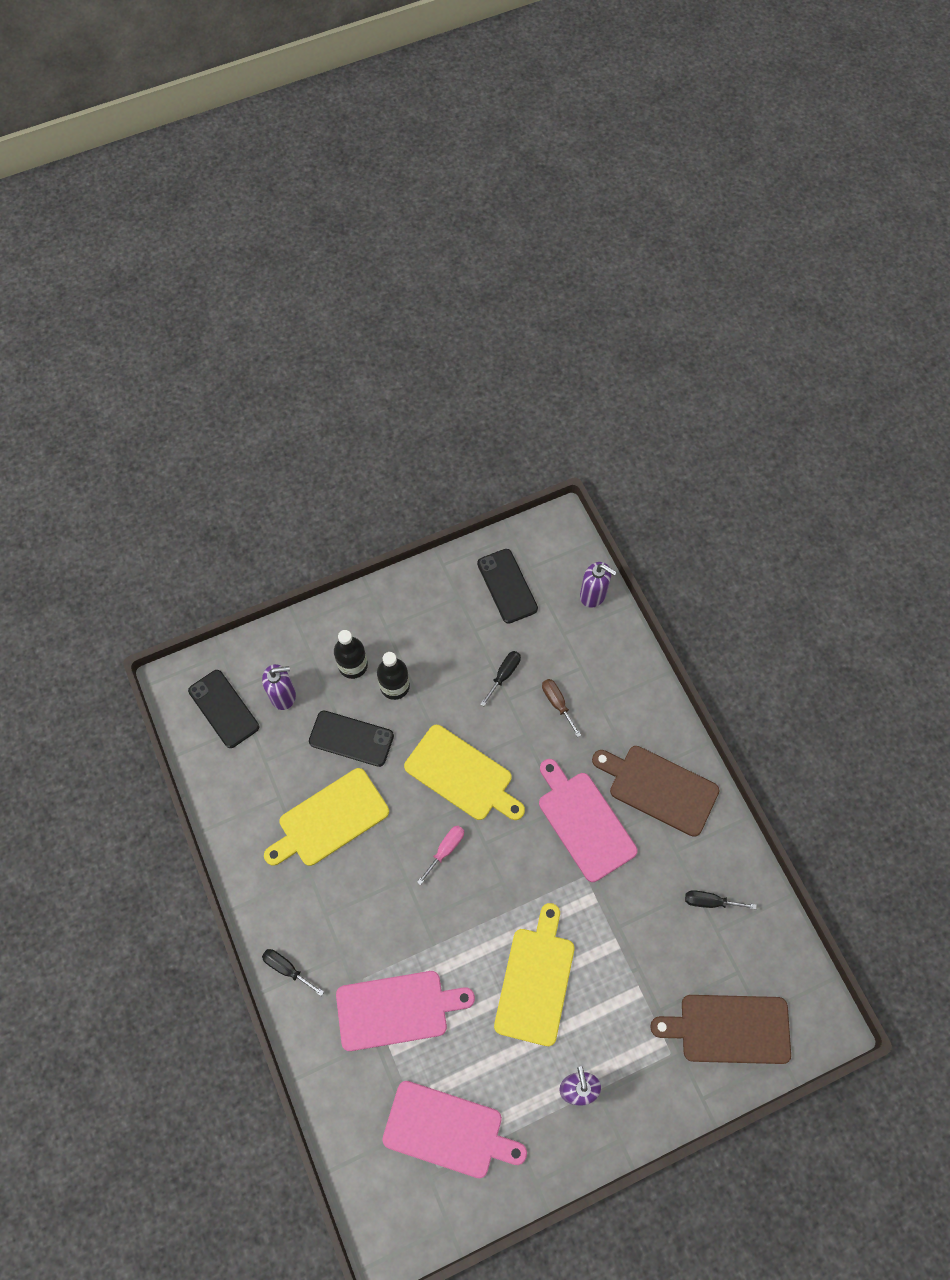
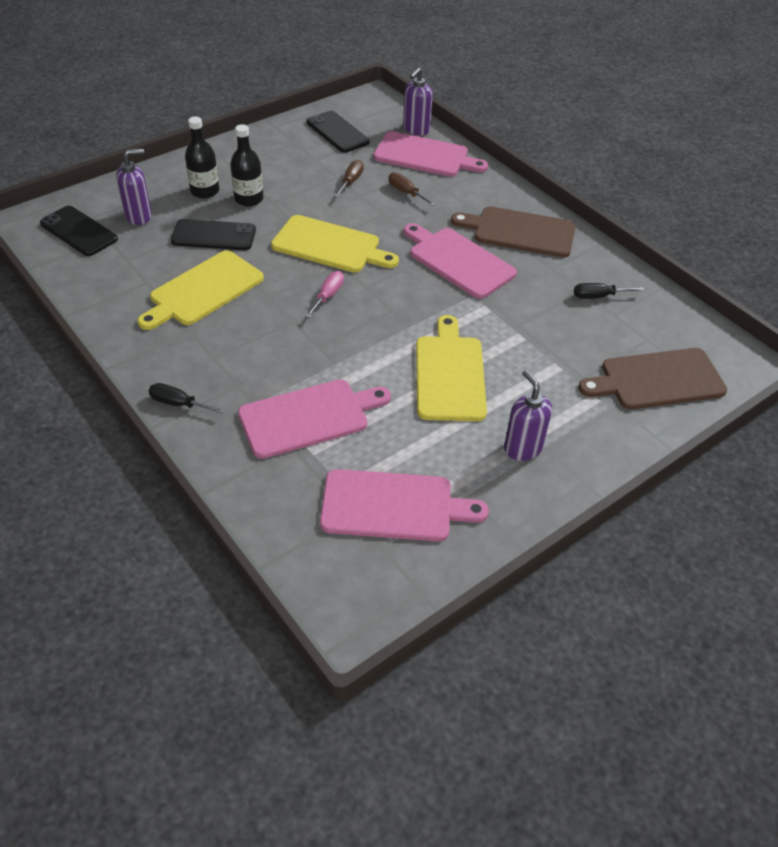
camera: 15 degrees left, 20 degrees down
(504, 674) = (351, 181): black screwdriver -> brown screwdriver
(592, 643) = (425, 156): none -> pink cutting board
(593, 595) = (416, 129): purple soap dispenser -> purple soap dispenser turned 105 degrees clockwise

